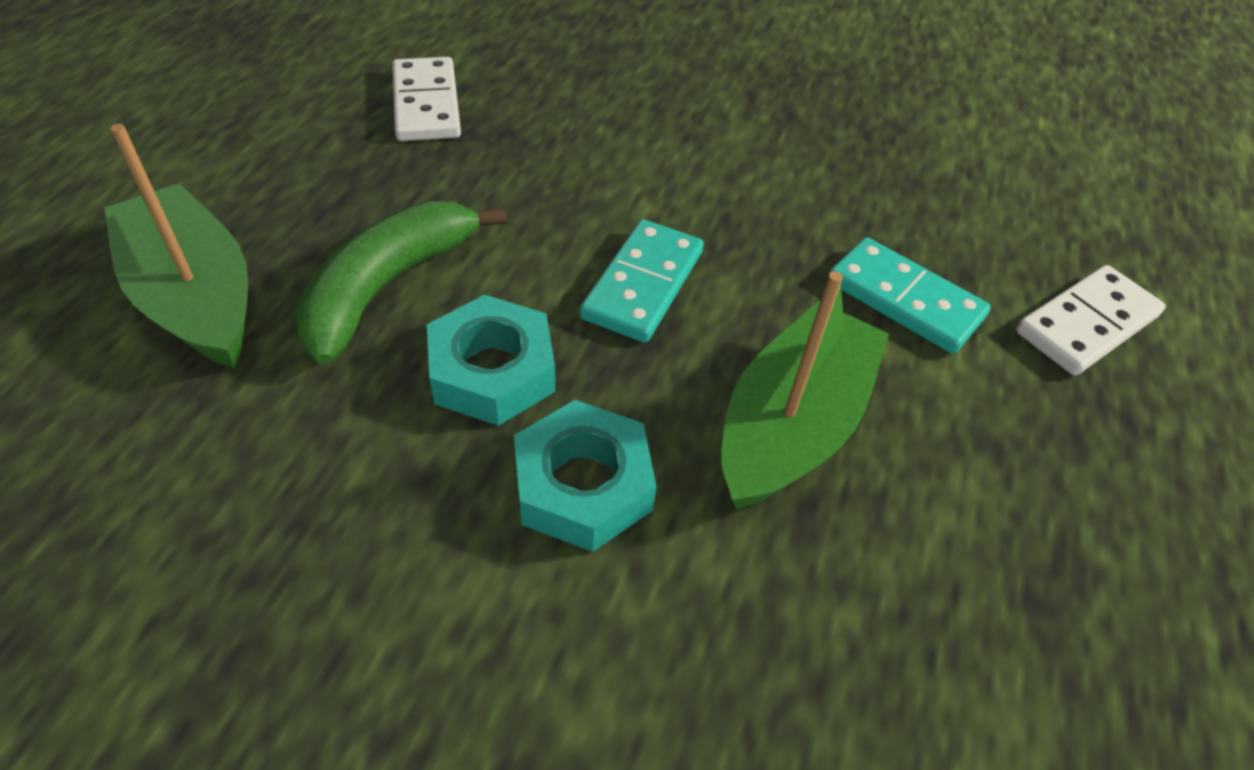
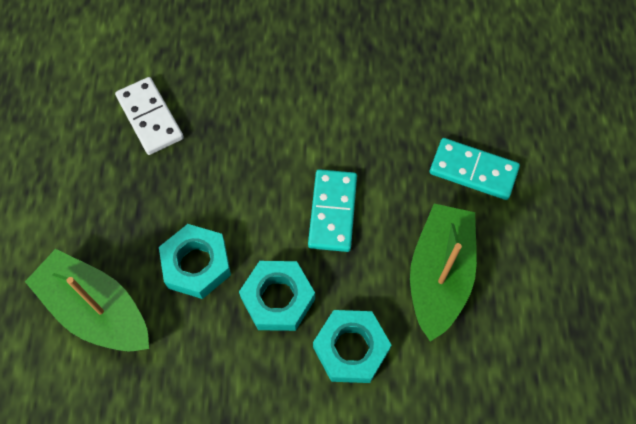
camera: 15 degrees left, 15 degrees up
(387, 286) = (196, 264): green banana -> turquoise nut
(1086, 324) = (570, 153): white domino -> none

